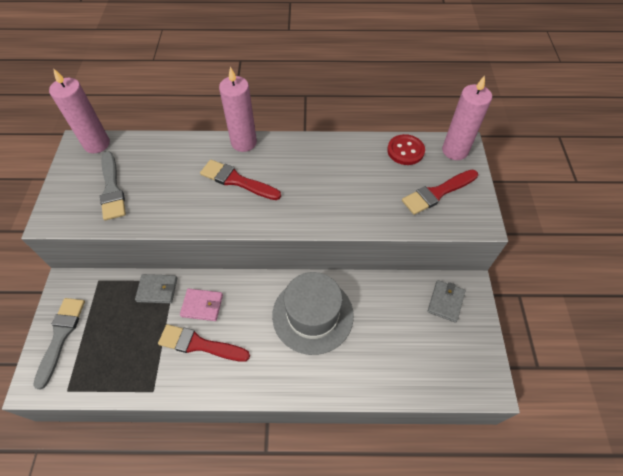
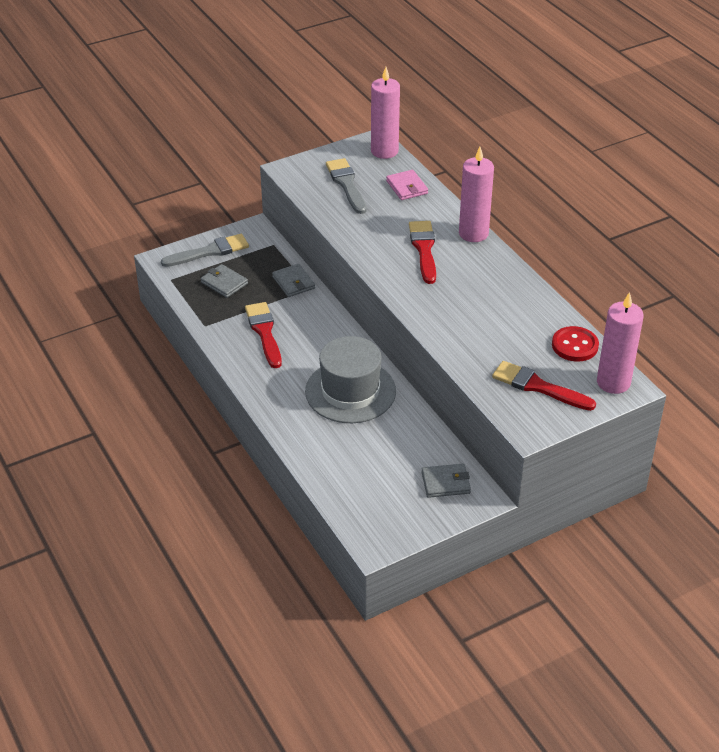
camera: 60 degrees right, 15 degrees down
(112, 189) = (346, 184): grey brush -> grey brush turned 120 degrees clockwise
(112, 345) = (224, 283): none -> grey wallet
(202, 305) = (301, 317): pink wallet -> pink wallet (407, 187)

